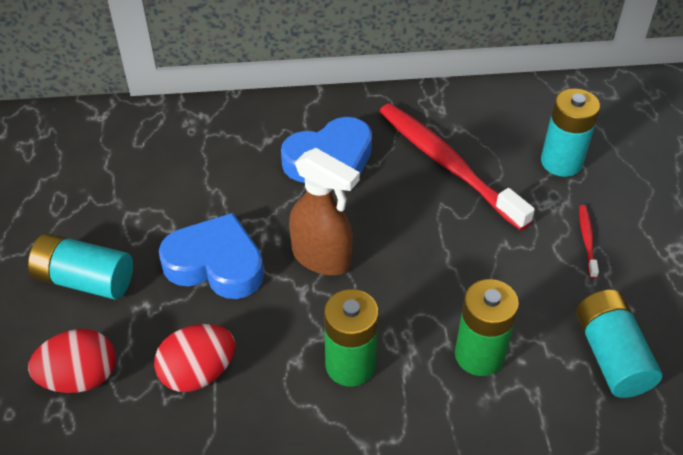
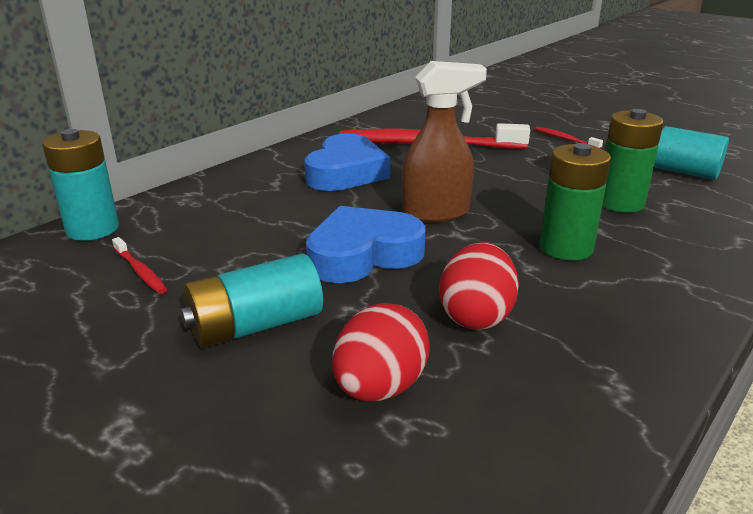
camera: 45 degrees left, 20 degrees down
(87, 183) = (140, 271): none -> red toothbrush
(561, 162) = (487, 120): turquoise battery -> turquoise battery (92, 229)

